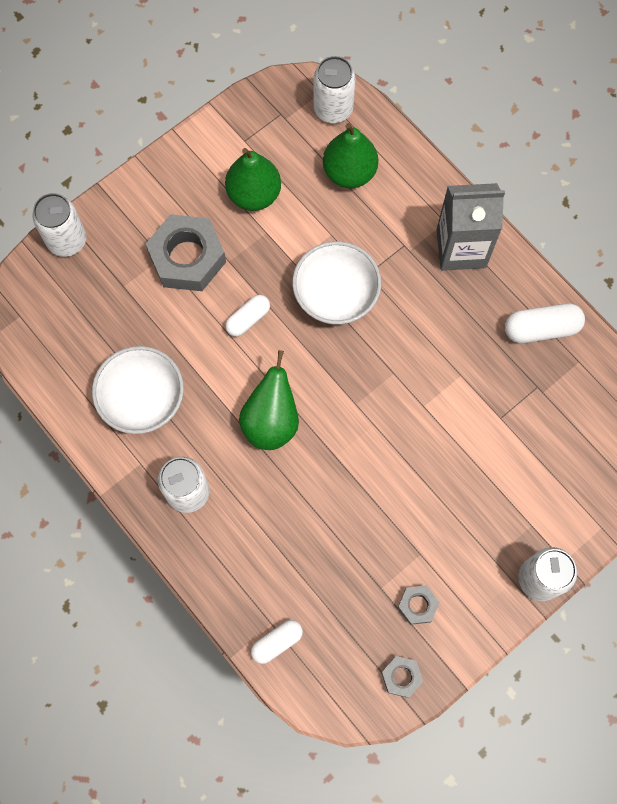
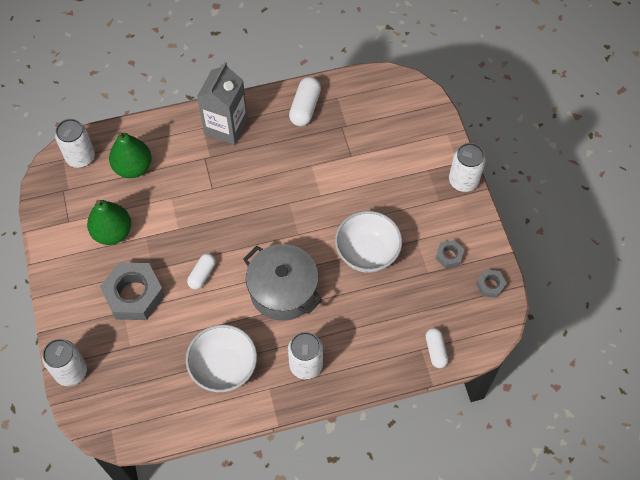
camera: 65 degrees left, 10 degrees down
(248, 319) = (202, 274): white capsule -> white capsule turned 45 degrees clockwise
(271, 421) = (283, 290): green pear -> grey pot
(336, 296) = (217, 213): white bowl -> white bowl (367, 253)

